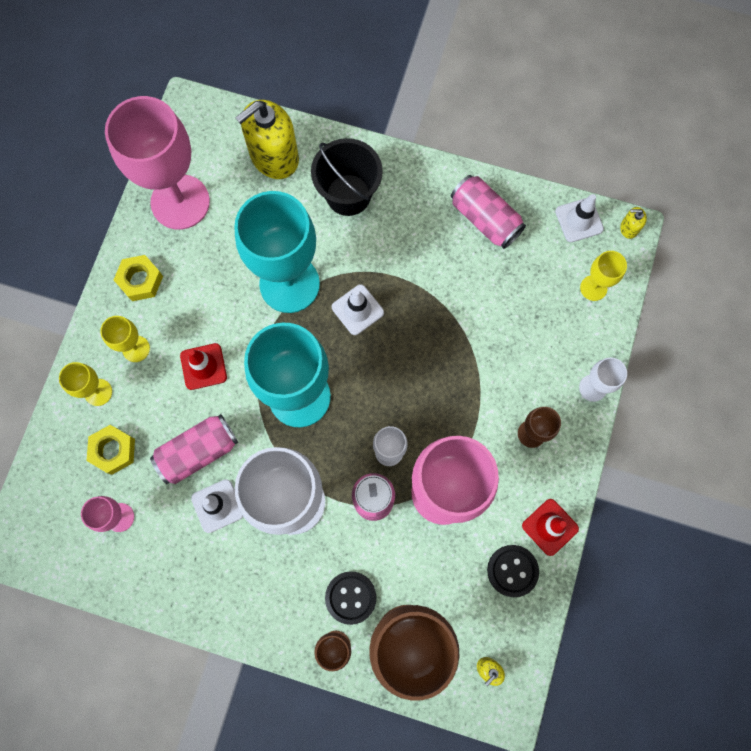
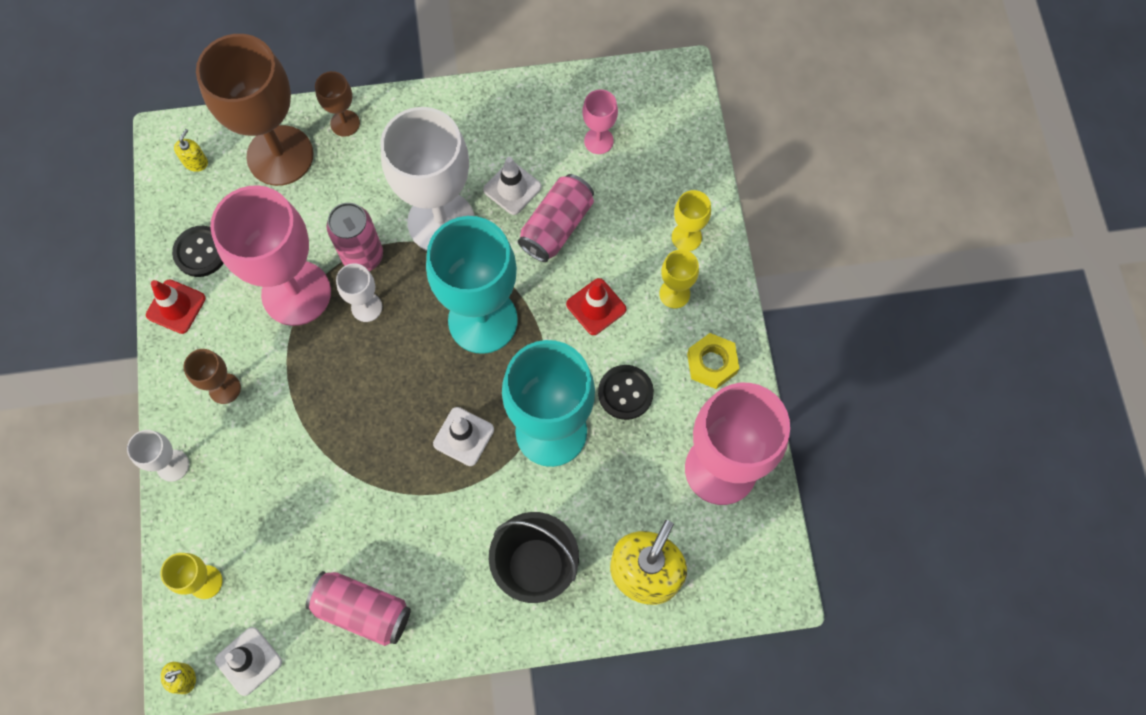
camera: 155 degrees right, 5 degrees down
(113, 450) = (639, 193): yellow nut -> none
(350, 597) = (348, 166): black button -> black button (625, 393)

